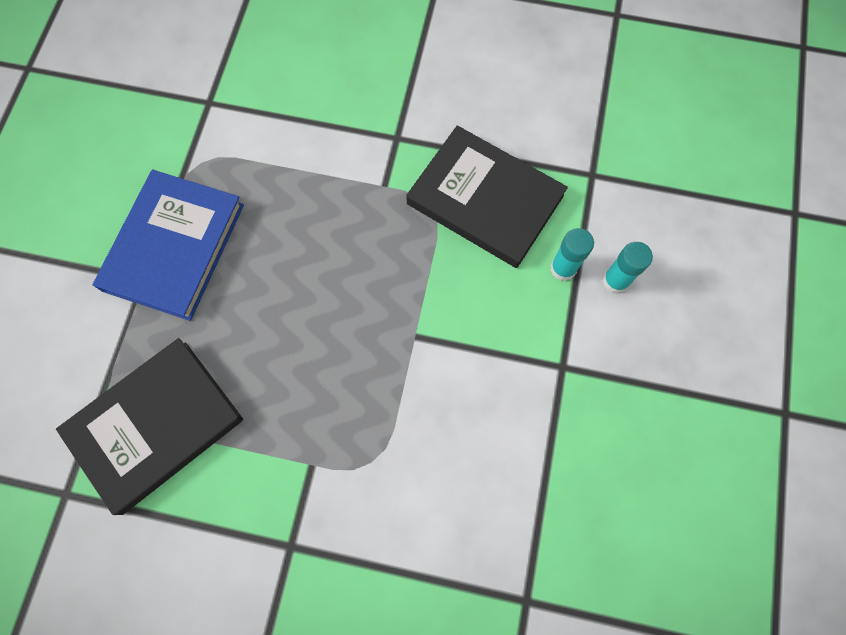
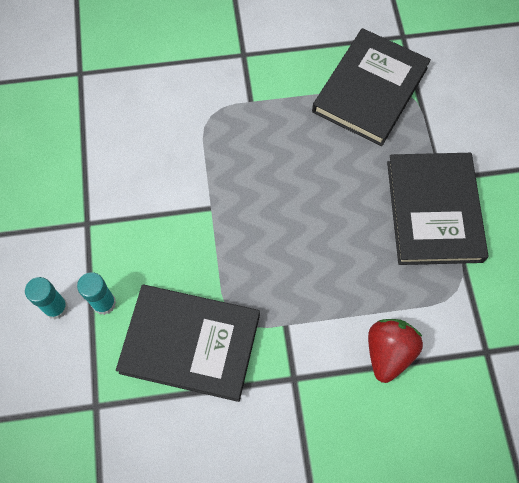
camera: 160 degrees right, 5 degrees down
(174, 247) = (434, 211): blue book -> black book
(298, 130) = (388, 352): none -> red strawberry

